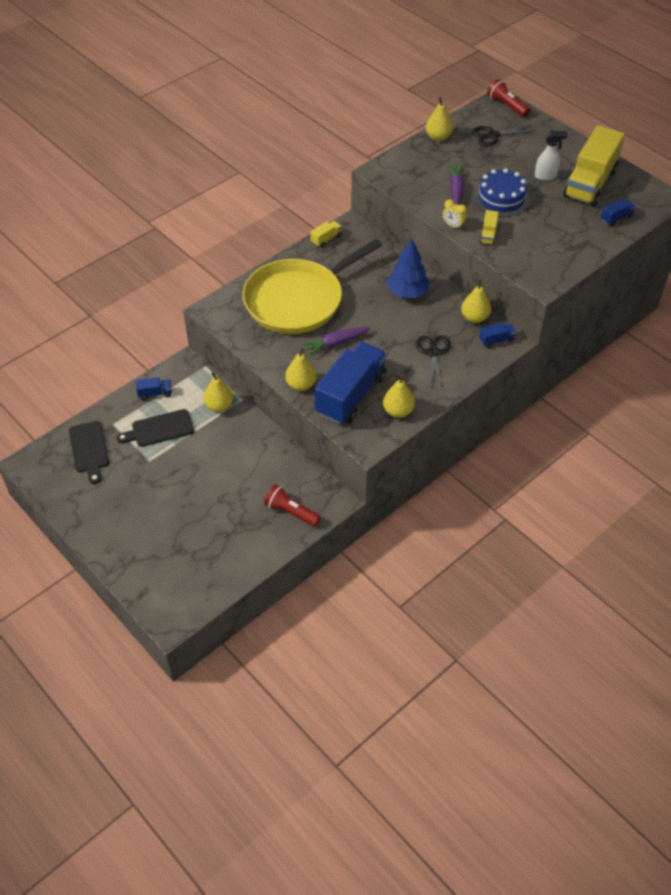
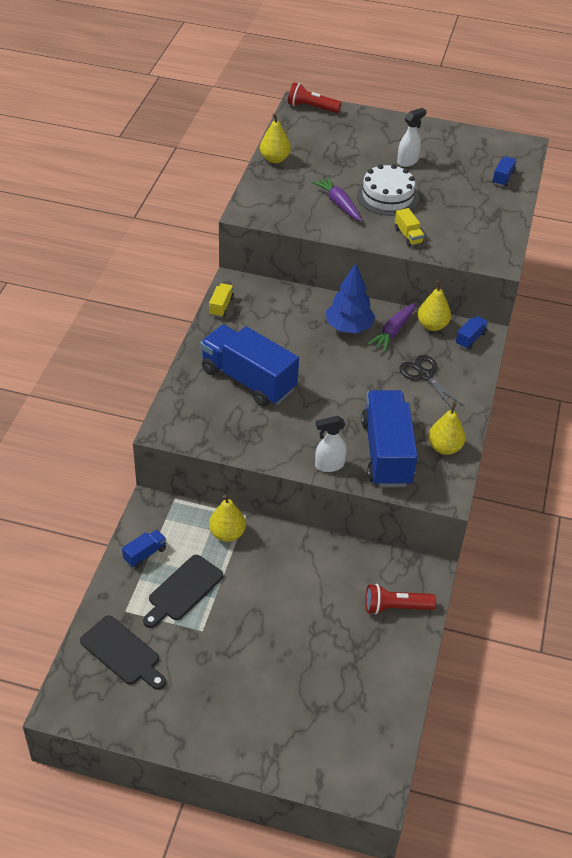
camera: 35 degrees left, 5 degrees down
(298, 300) = (248, 380): yellow pan -> blue truck
(301, 385) = (329, 465): yellow pear -> white spray bottle
(335, 344) = (325, 408): purple carrot -> purple carrot (393, 332)
(453, 226) = (368, 239): yellow clock -> none
(493, 136) = (325, 140): black scissors -> none
(501, 198) = (387, 196): blue cake -> white cake
(590, 183) = (452, 154): yellow truck -> none

